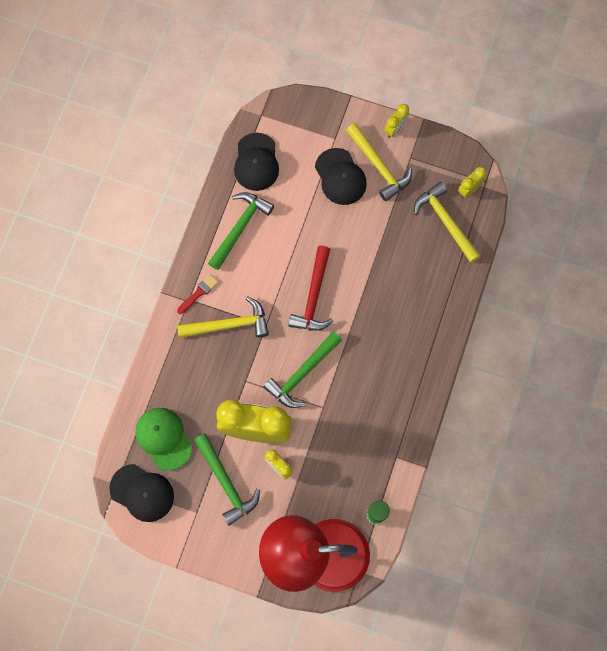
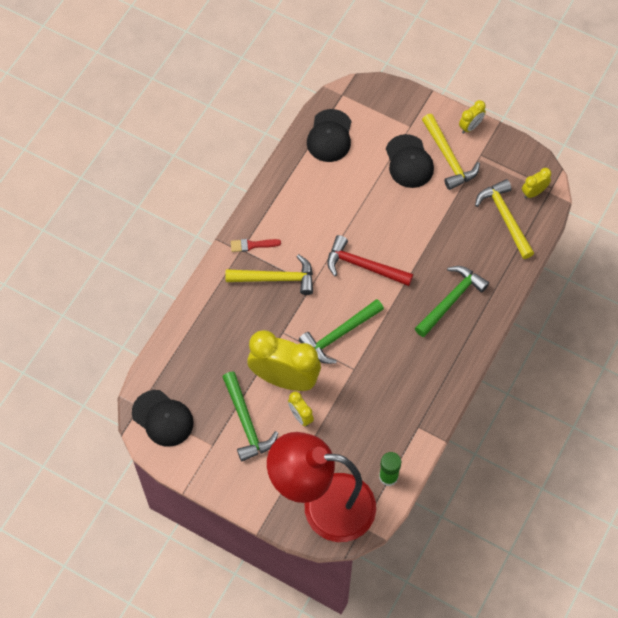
camera: 10 degrees right, 10 degrees down
(163, 438) = (193, 372): green cap -> none
(199, 293) = (252, 245): red brush -> red brush turned 150 degrees counterclockwise
(240, 227) = (303, 192): green hammer -> green hammer (451, 300)
(314, 296) = (363, 266): red hammer -> red hammer turned 90 degrees clockwise

